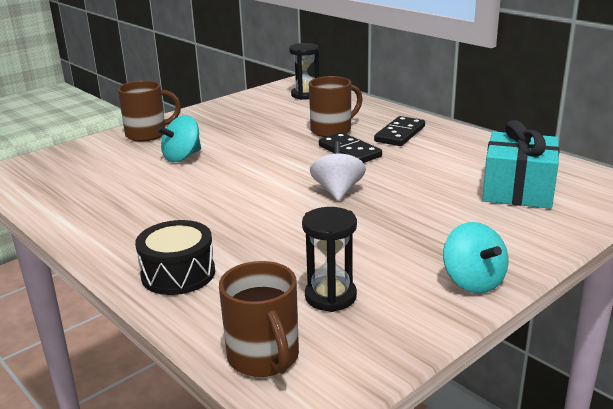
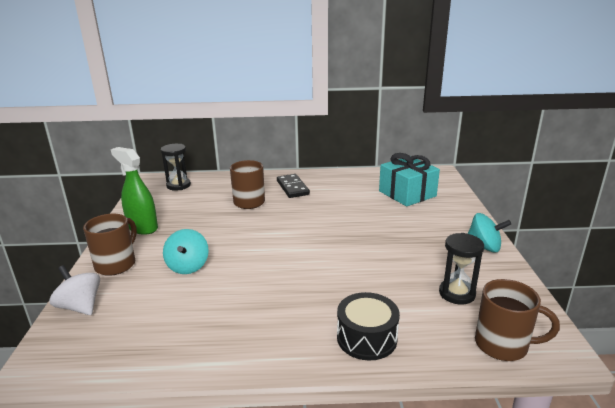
camera: 50 degrees left, 0 degrees up
(213, 117) = (142, 227): none -> green spray bottle
(338, 191) = (334, 236): white spinning top -> white spinning top (80, 306)
(349, 151) = (288, 210): black domino -> none

